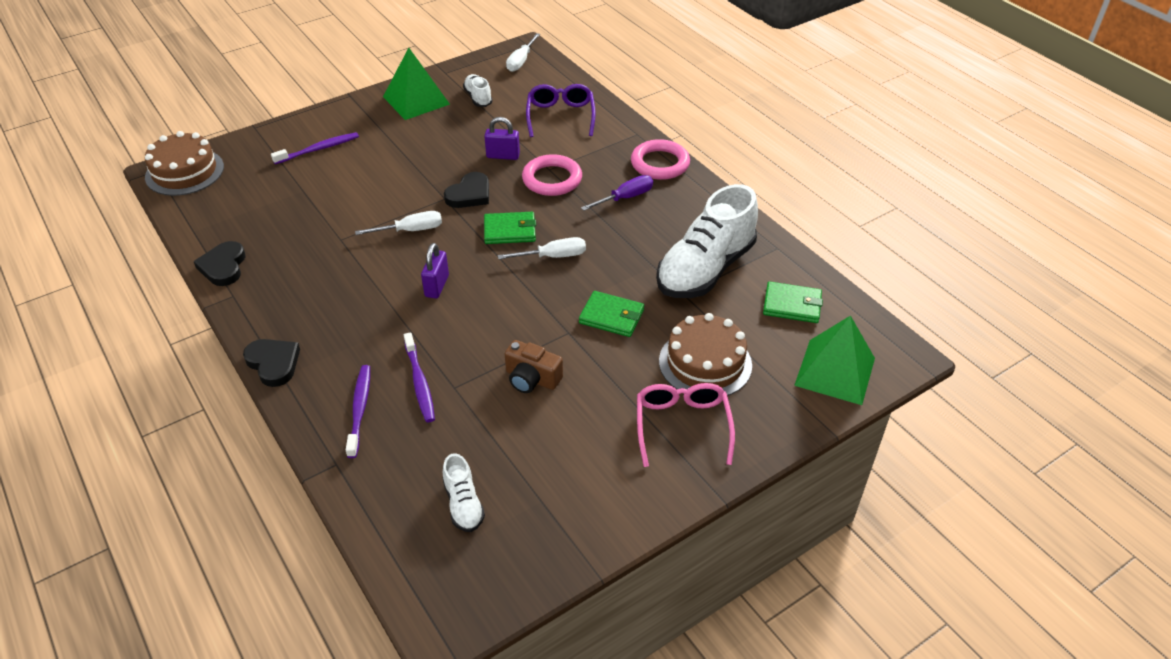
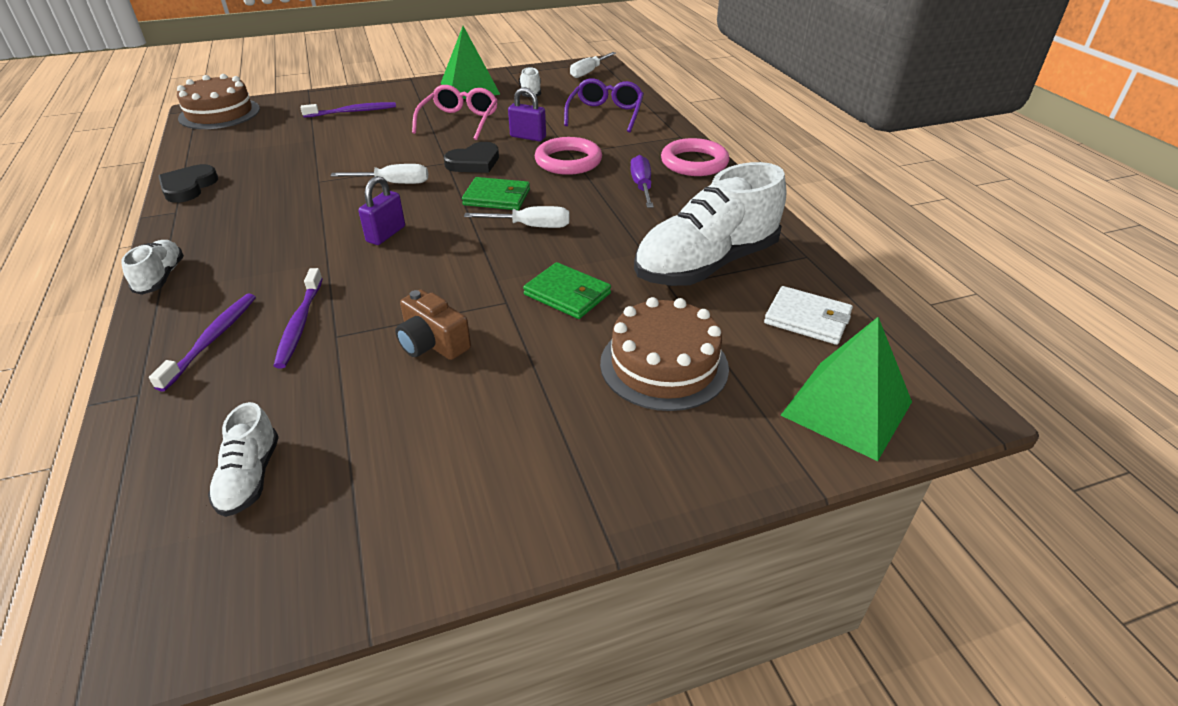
camera: 15 degrees right, 5 degrees down
(273, 363) = (161, 277): black heart -> white shoe
(626, 197) = (642, 186): purple screwdriver -> purple screwdriver turned 75 degrees counterclockwise
(682, 426) = (598, 436): pink glasses -> pink glasses (459, 121)
(792, 305) = (807, 319): green wallet -> white wallet

